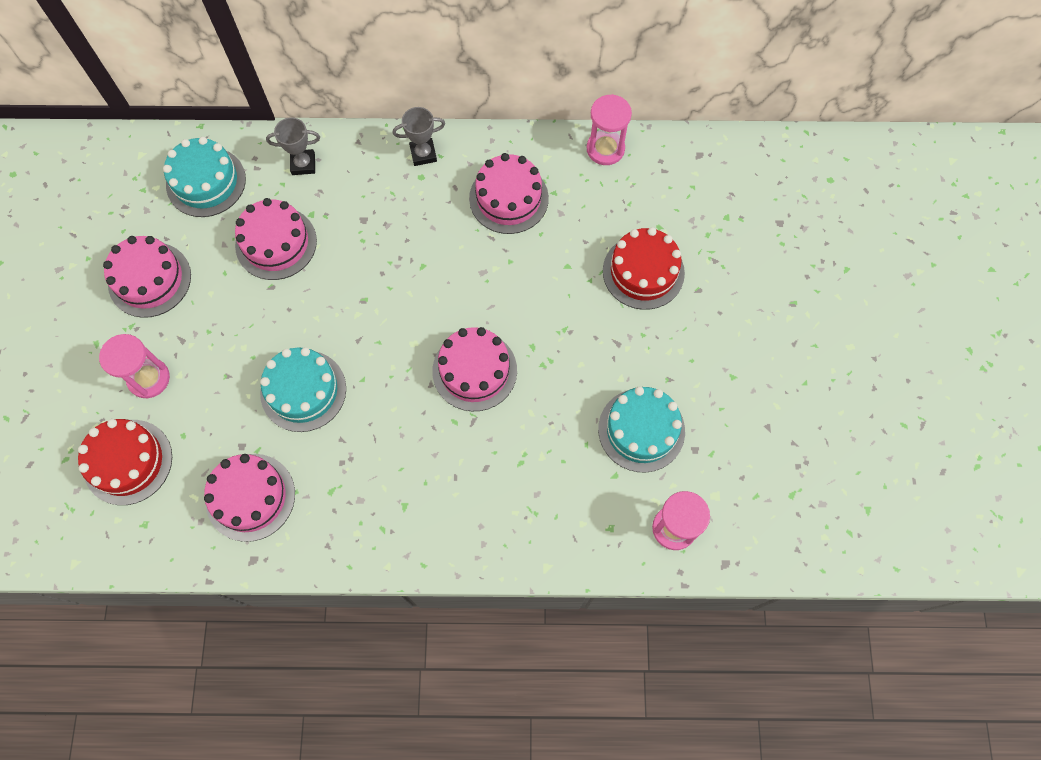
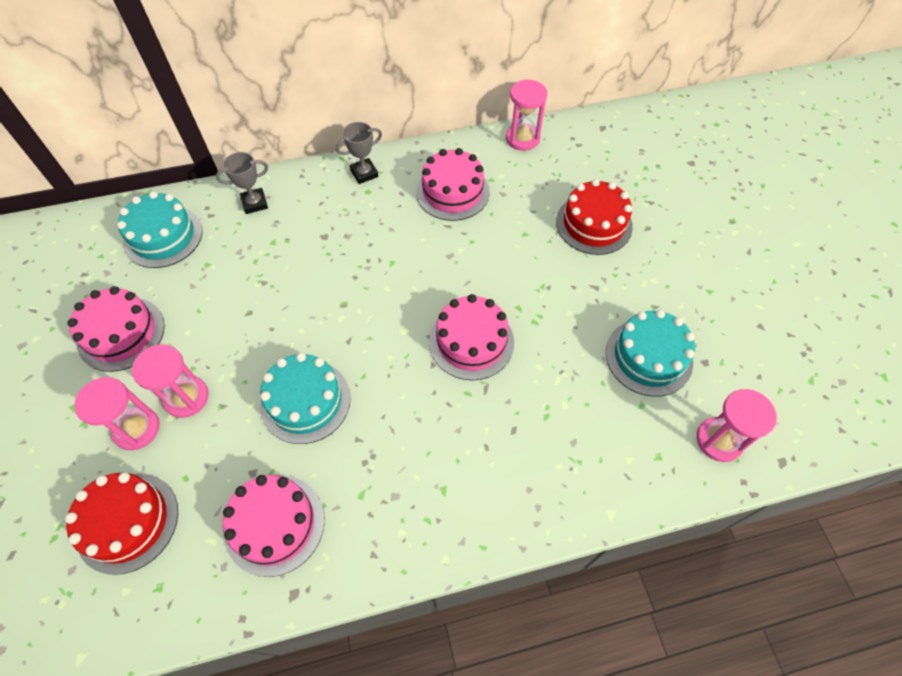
camera: 15 degrees left, 10 degrees down
(197, 359) = (186, 397): none -> pink hourglass
(276, 243) = (244, 273): pink cake -> none

